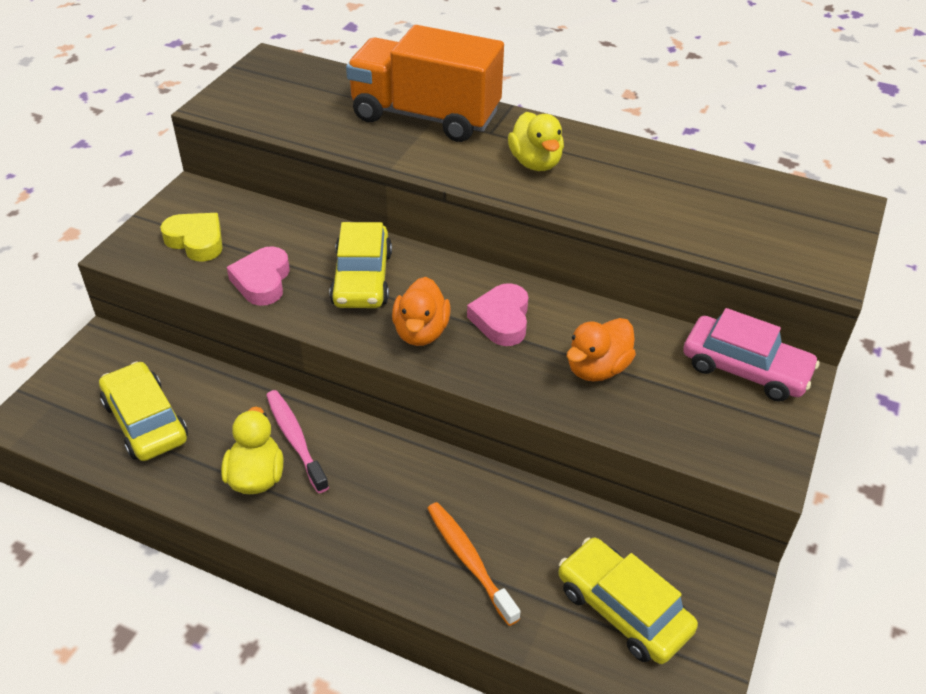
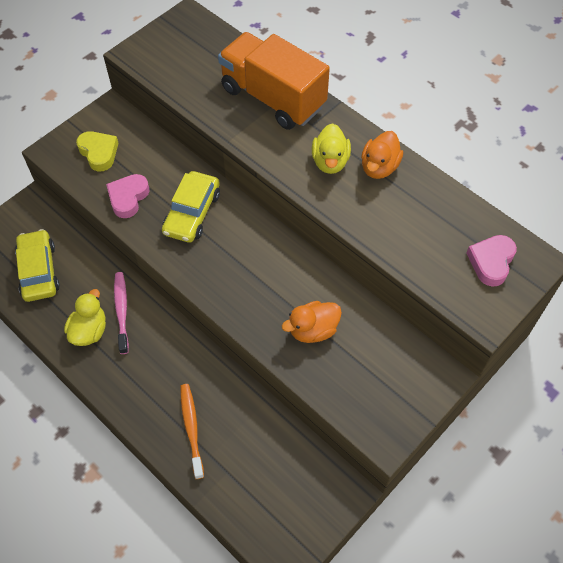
camera: 20 degrees right, 15 degrees up
(421, 332) = (212, 268): orange duck -> orange duck (379, 167)
(501, 320) = (268, 272): pink heart -> pink heart (491, 262)
(623, 609) = (269, 491): yellow car -> none
(745, 369) = (413, 360): pink car -> none

